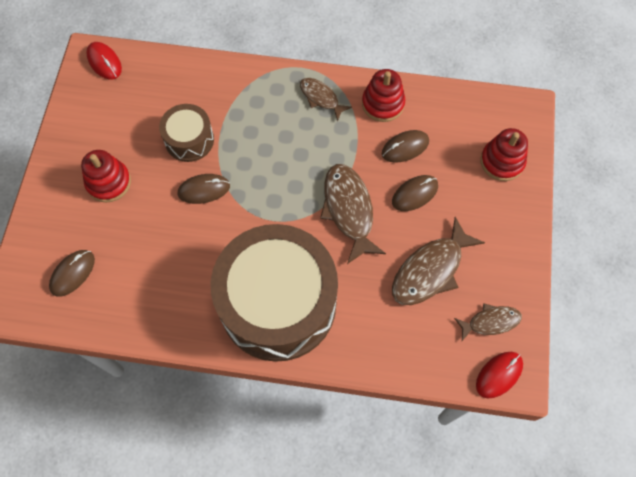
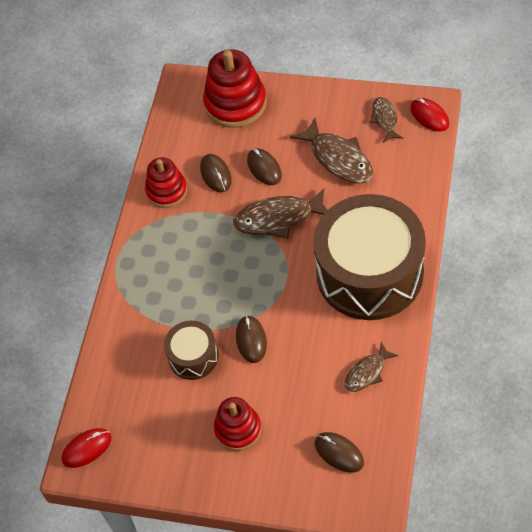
camera: 80 degrees left, 10 degrees down
(321, 98) = (155, 242): brown fish -> brown fish (367, 372)
(502, 161) = (235, 103): red stacking toy -> red stacking toy, size x1.57

